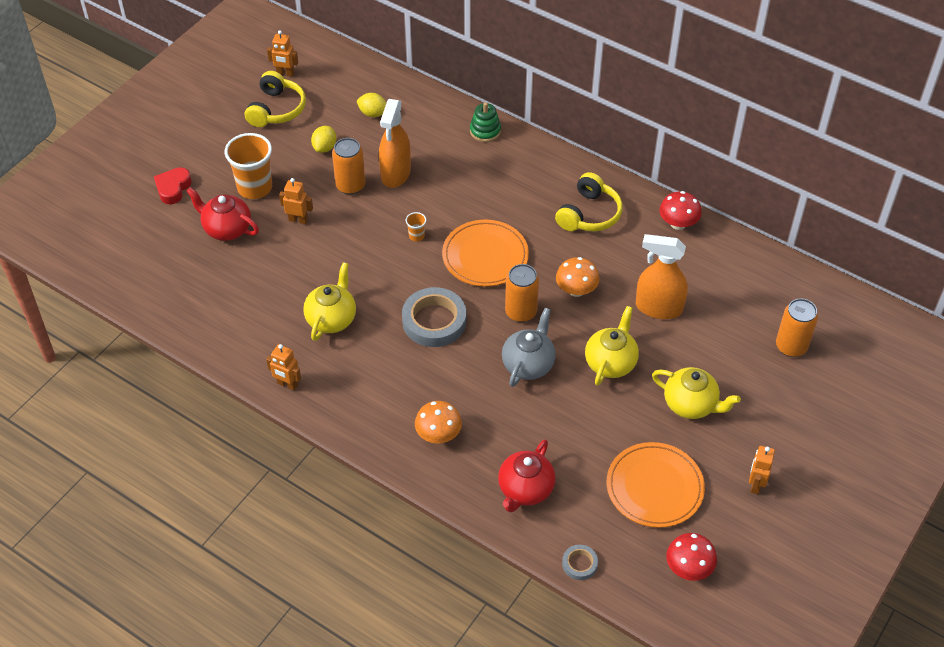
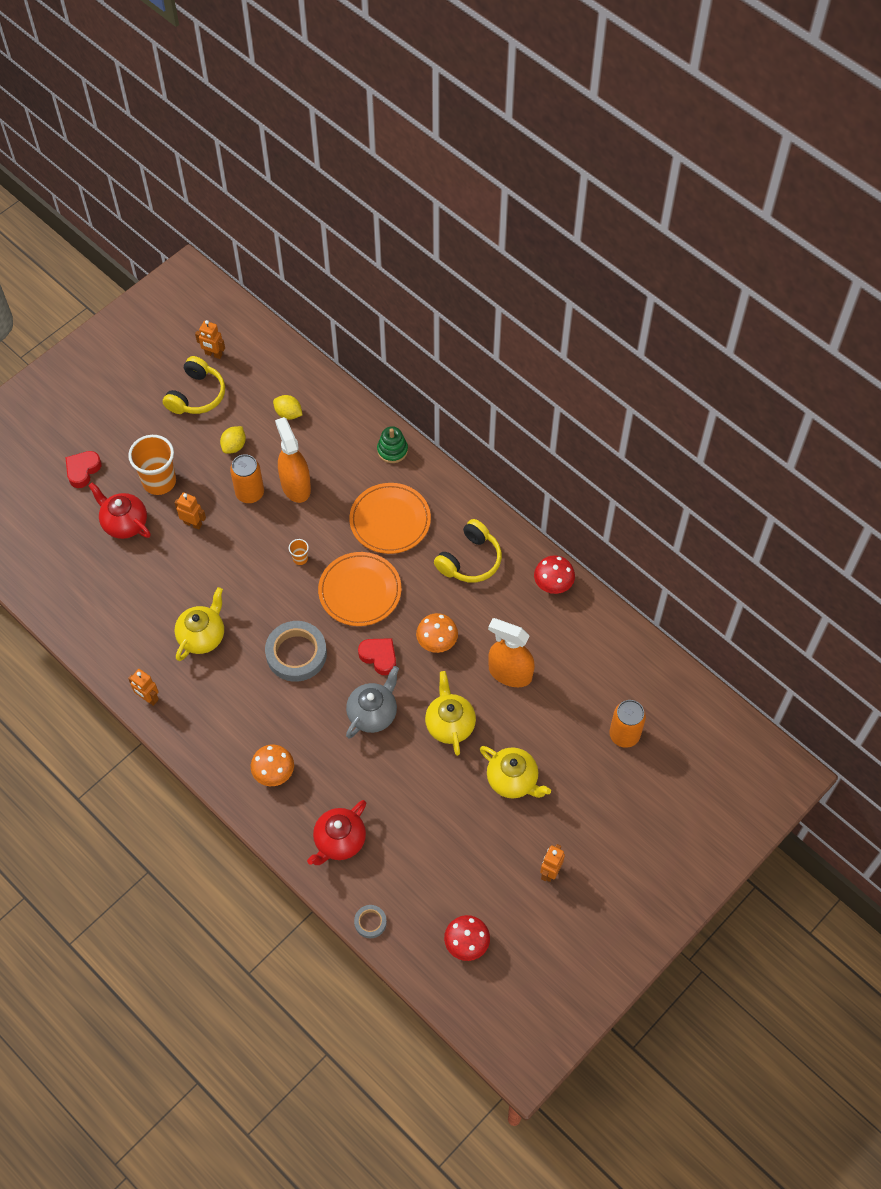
camera: 10 degrees right, 10 degrees up
(395, 173) = (295, 486): orange spray bottle -> orange spray bottle turned 135 degrees clockwise
(521, 312) = (379, 657): orange can -> red heart
(610, 362) = (450, 724): yellow teapot -> yellow teapot turned 45 degrees counterclockwise
(654, 487) = (457, 858): orange plate -> orange plate (390, 520)

